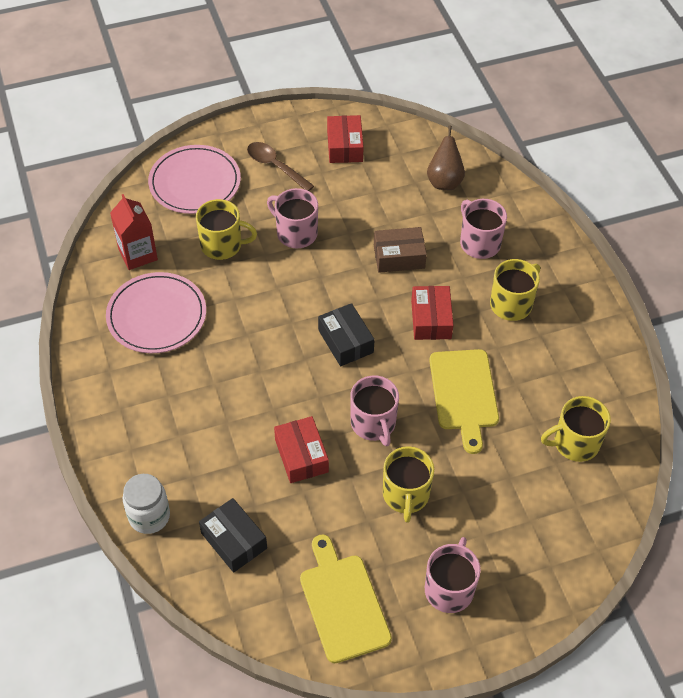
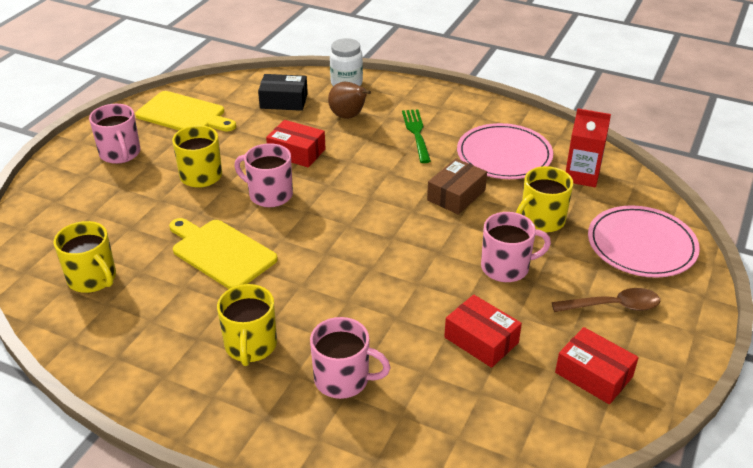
camera: 135 degrees right, 15 degrees down
(183, 394) = (416, 133): none -> green fork
(345, 341) = (356, 225): black box -> none
(399, 257) = (399, 312): brown box -> brown box (456, 195)
(431, 319) = (309, 284): red box -> red box (481, 340)
(444, 181) = (454, 417): brown pear -> brown pear (349, 116)
(575, 443) = (93, 278): yellow mug -> yellow mug turned 105 degrees clockwise

